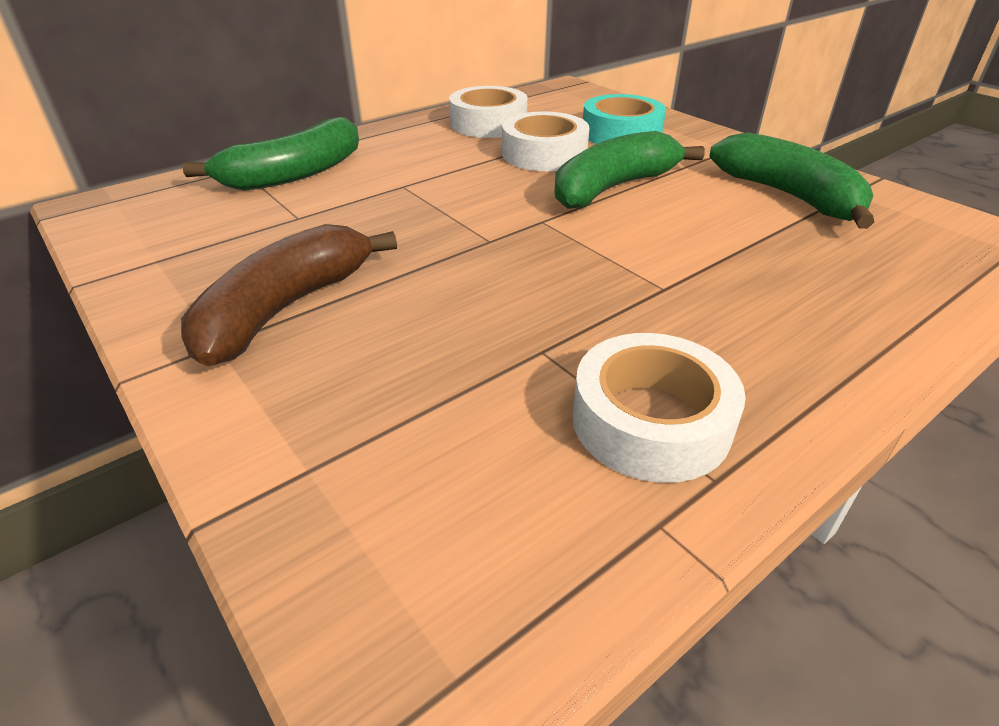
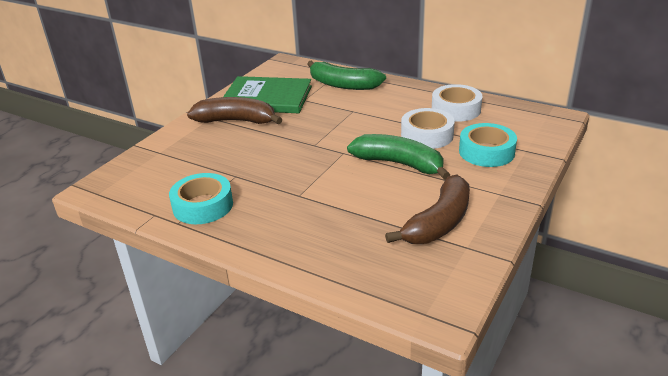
camera: 70 degrees right, 5 degrees down
(230, 253) = (267, 98): none -> green book
(650, 421) = (203, 206): white tape -> turquoise tape
(789, 196) = (438, 223): green banana -> brown banana

